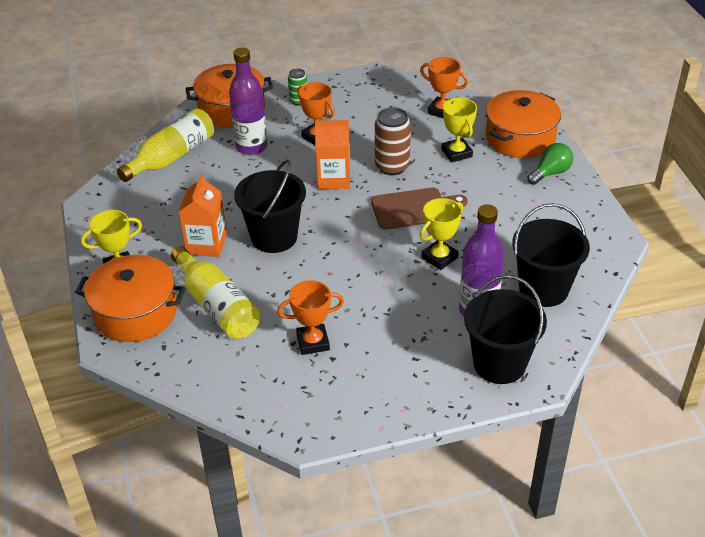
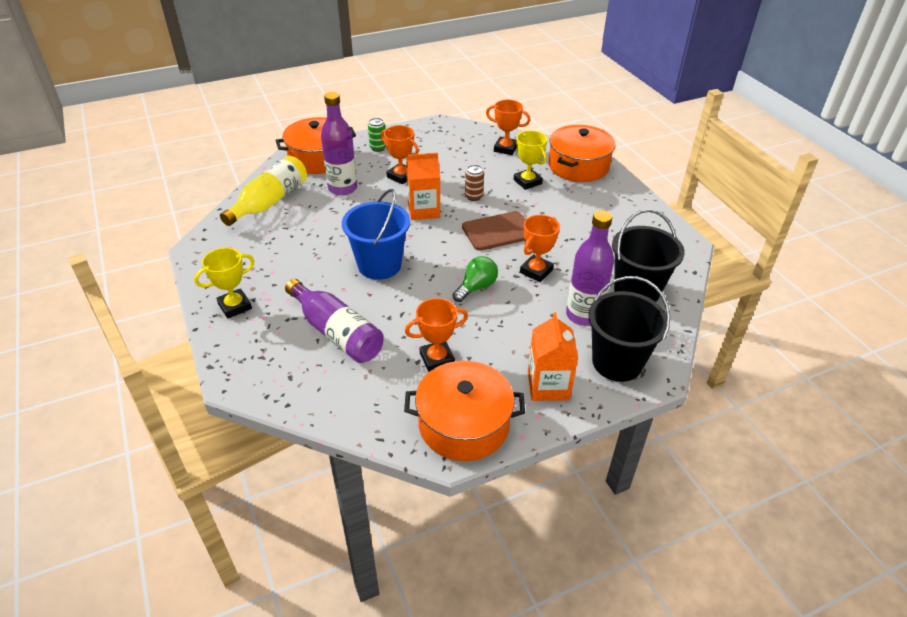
camera: 10 degrees left, 0 degrees up
(135, 312) = (256, 346): orange pot -> orange pot (464, 424)
(206, 244) = (316, 276): orange carton -> orange carton (548, 385)
(217, 305) = (336, 332): yellow bottle -> purple bottle
(274, 237) = (379, 265): black bucket -> blue bucket
(392, 166) = (473, 196): brown can -> brown can, size x0.59
(439, 257) = (536, 271): yellow trophy -> orange trophy
(550, 173) = (612, 192): green light bulb -> green light bulb (476, 287)

